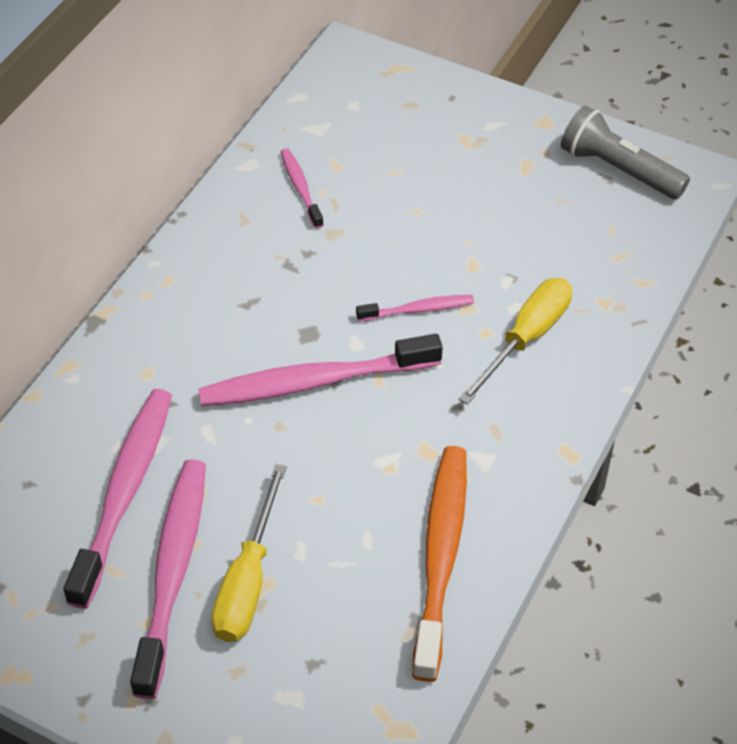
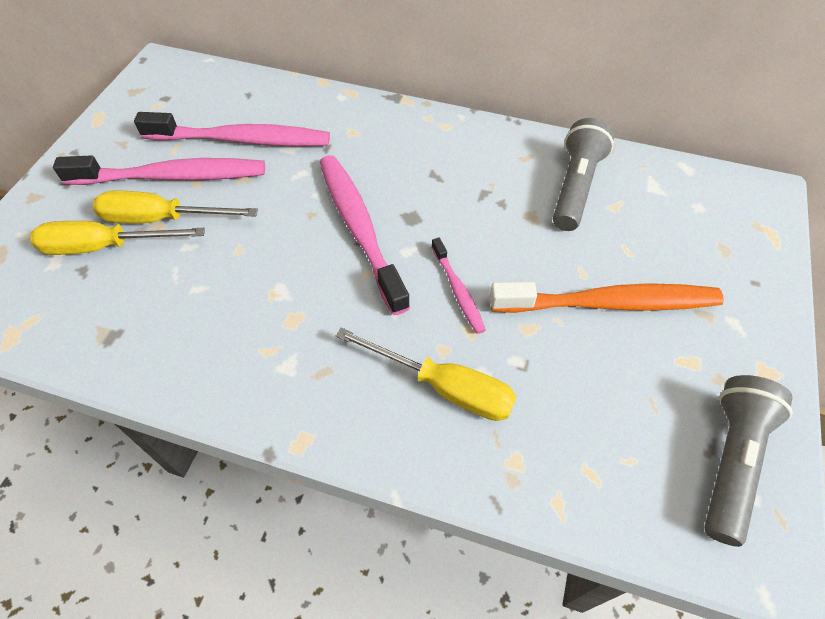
camera: 80 degrees right, 5 degrees up
(280, 641) = (105, 246): none -> yellow screwdriver
(300, 188) = (576, 186): pink toothbrush -> grey flashlight
(441, 556) = (178, 344): orange toothbrush -> orange toothbrush (609, 303)

